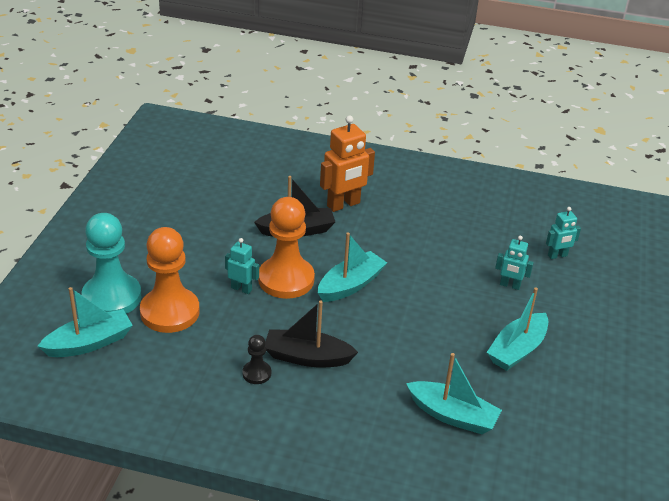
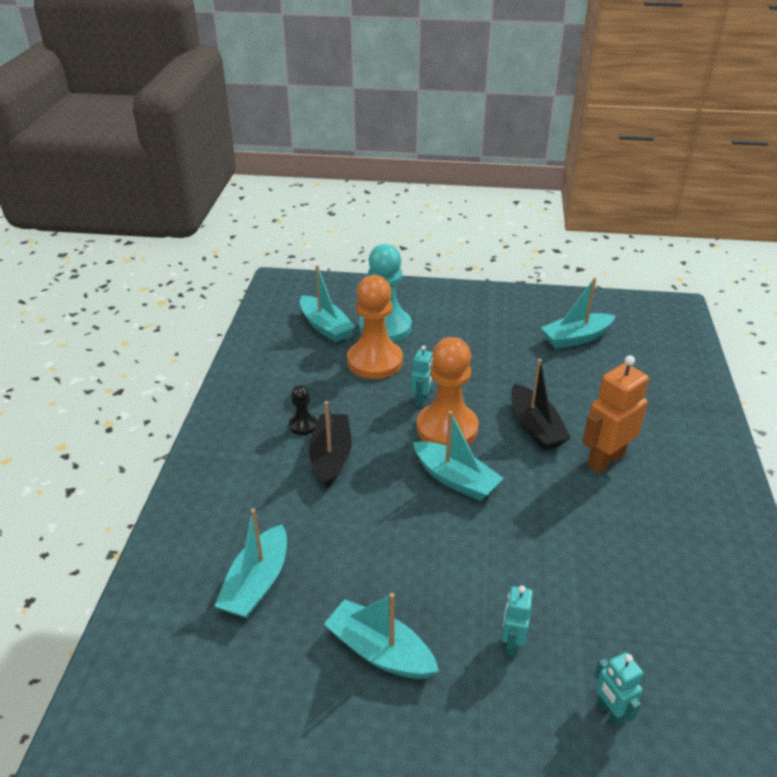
camera: 85 degrees right, 0 degrees up
(182, 182) = (576, 338): none -> turquoise boat
(343, 205) = (605, 460): orange robot -> orange robot turned 90 degrees clockwise

